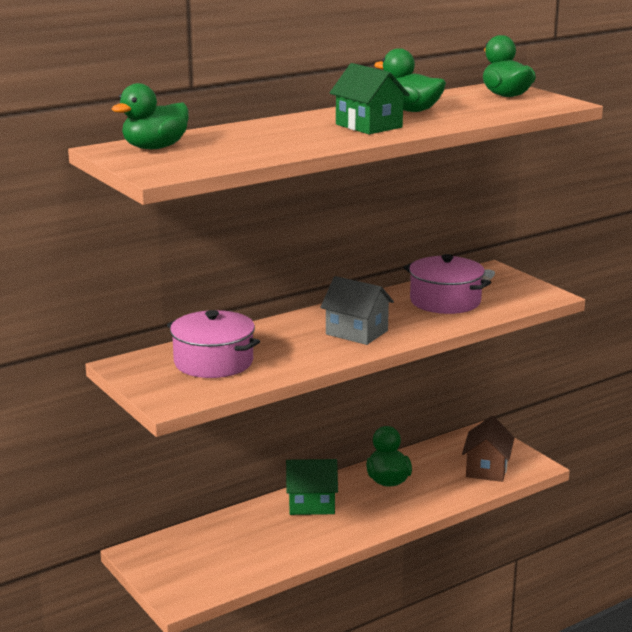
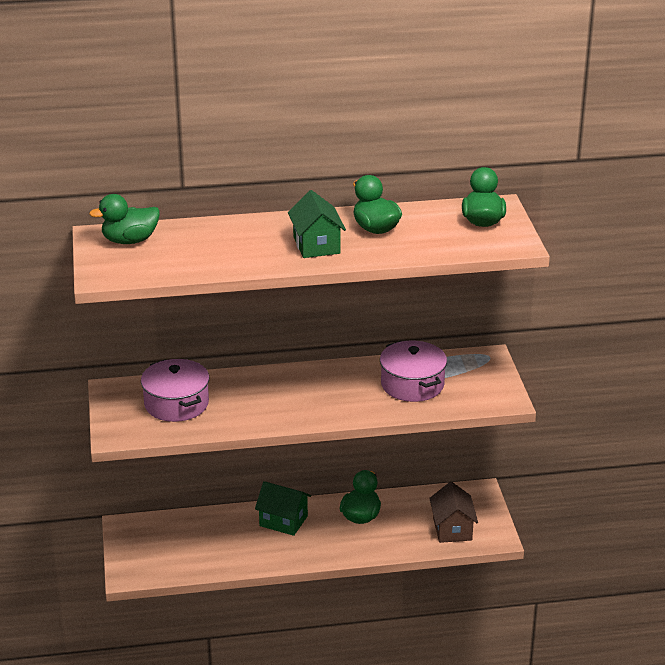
camera: 25 degrees right, 10 degrees up
(356, 332) = (309, 401): grey house -> none
(487, 469) = (452, 529): brown house -> brown house turned 45 degrees counterclockwise

